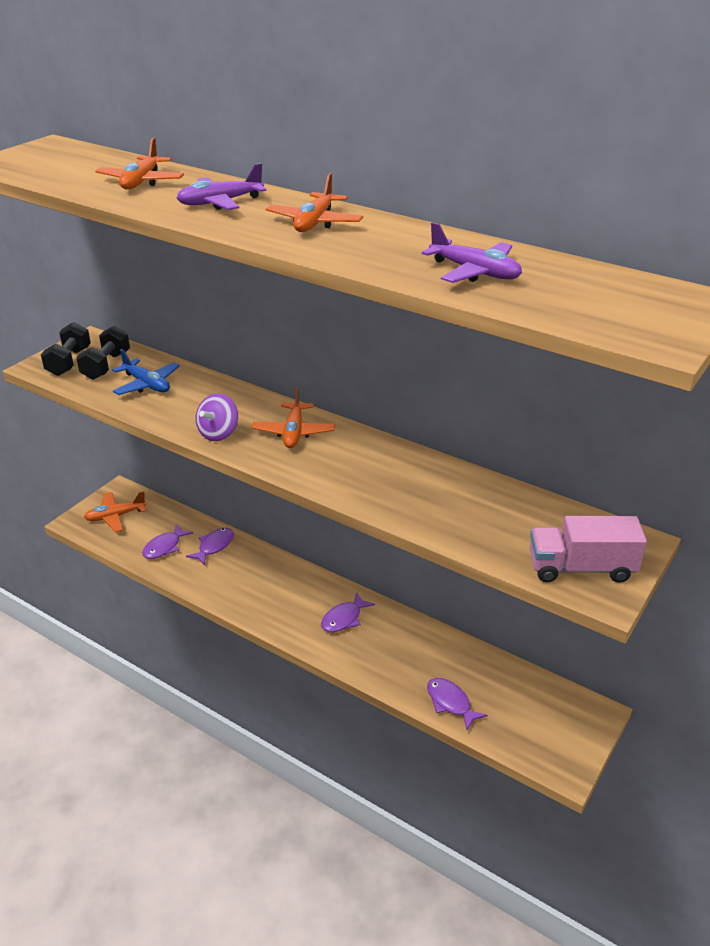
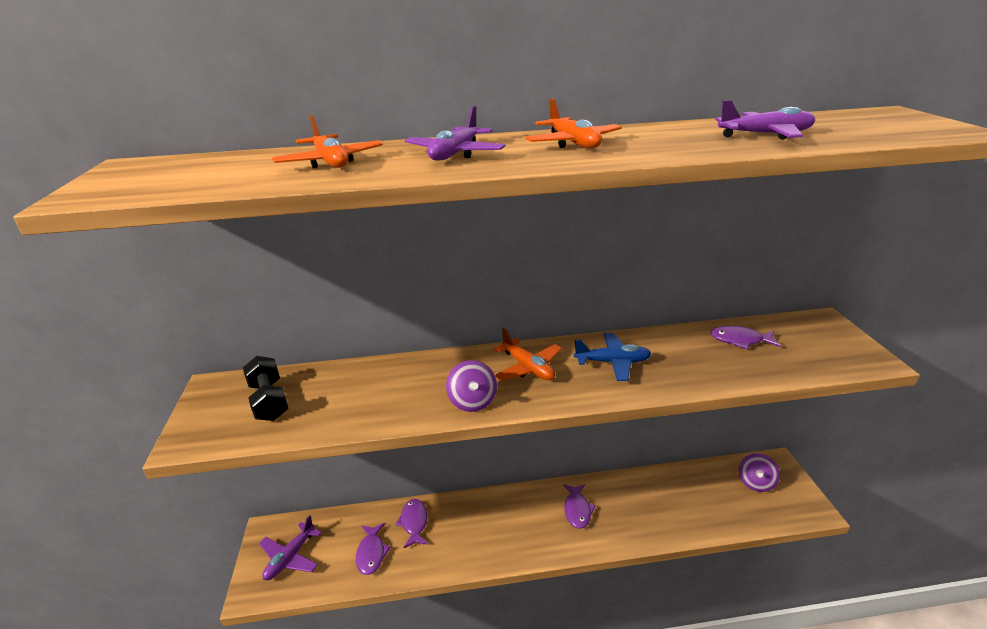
camera: 40 degrees left, 5 degrees down
(69, 362) = (219, 418): black dumbbell -> none
(115, 516) = (290, 557): orange plane -> purple plane
(147, 384) = (339, 396): blue plane -> blue plane (612, 362)
(450, 703) = (711, 518): purple fish -> purple fish (740, 340)
(542, 710) = (755, 482): none -> purple spinning top
(581, 568) = (834, 352): pink truck -> none

